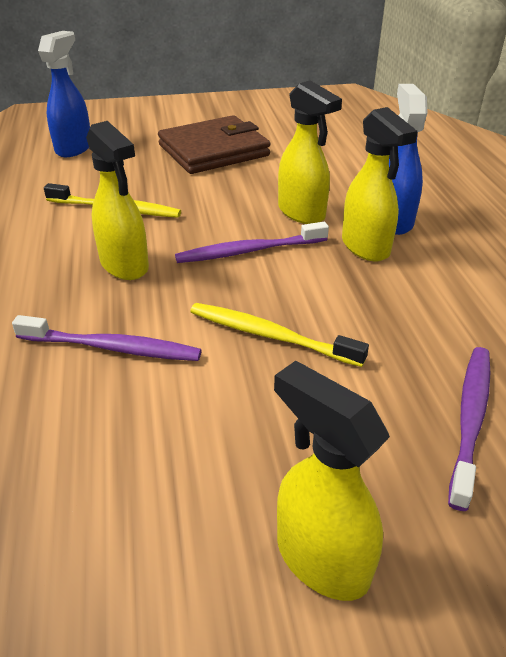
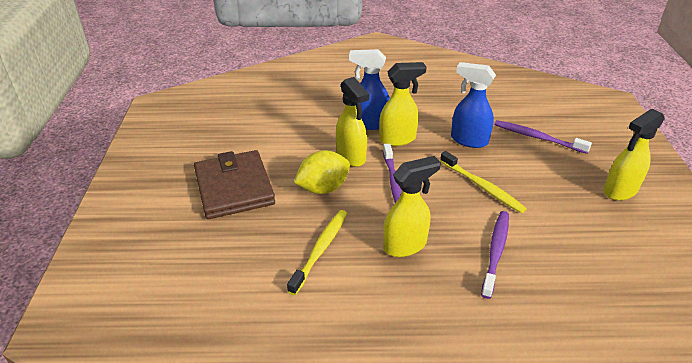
camera: 80 degrees left, 0 degrees up
(74, 148) = (183, 281): blue spray bottle -> blue spray bottle (468, 140)
(227, 200) = (323, 188): none -> yellow lemon
(270, 335) = (482, 187): yellow toothbrush -> yellow toothbrush turned 75 degrees counterclockwise
(302, 213) = (351, 157): yellow spray bottle -> yellow spray bottle turned 90 degrees clockwise

